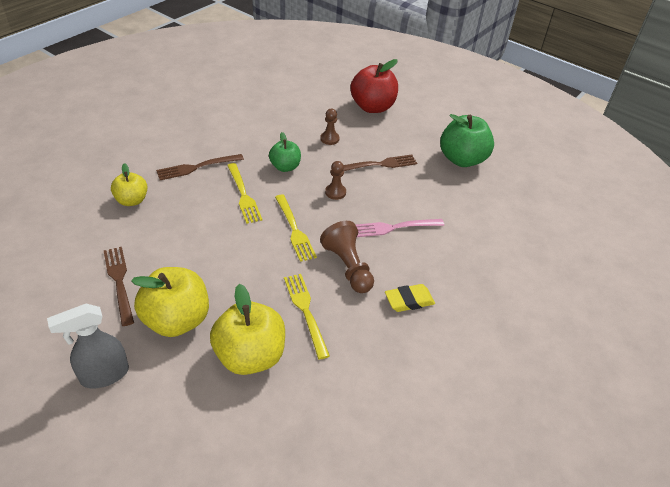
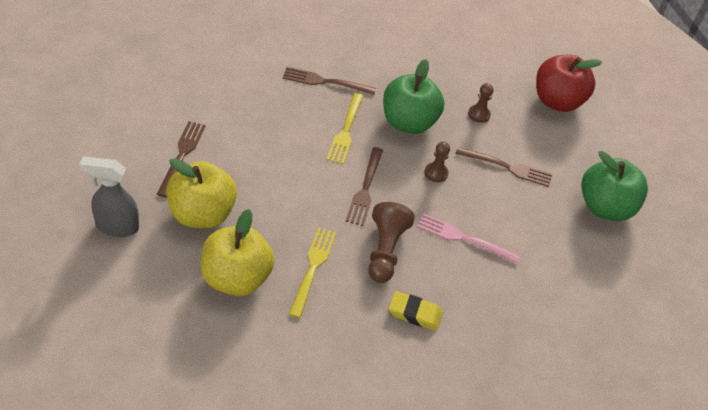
camera: 30 degrees right, 5 degrees up
(132, 200) = (244, 86): yellow apple -> none
(285, 167) = (408, 122): green apple -> green apple, size x1.69
(294, 229) = (365, 189): yellow fork -> brown fork

